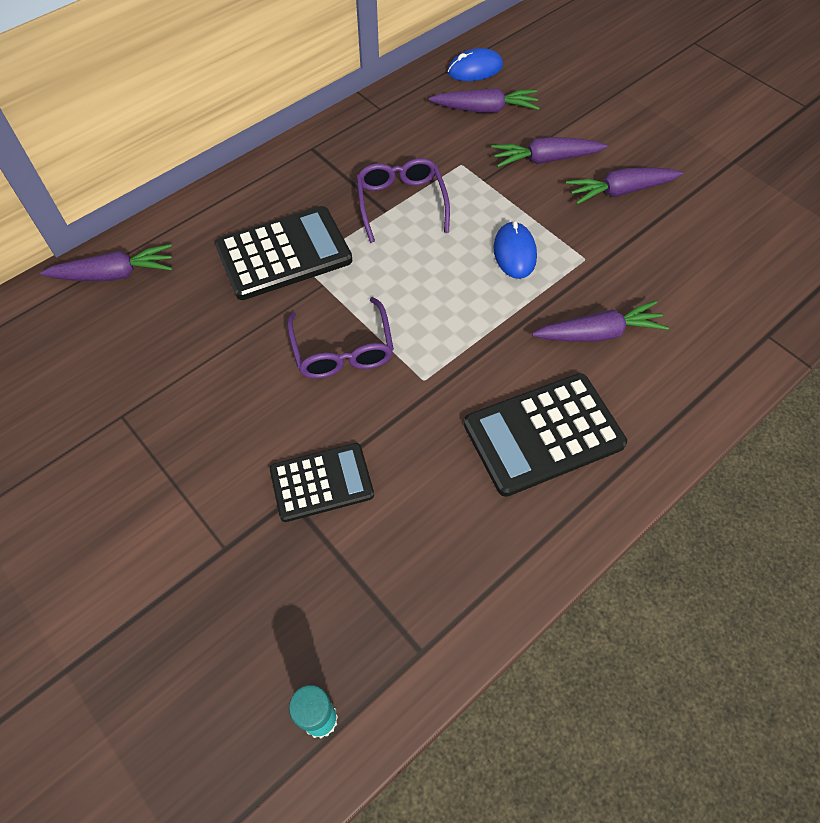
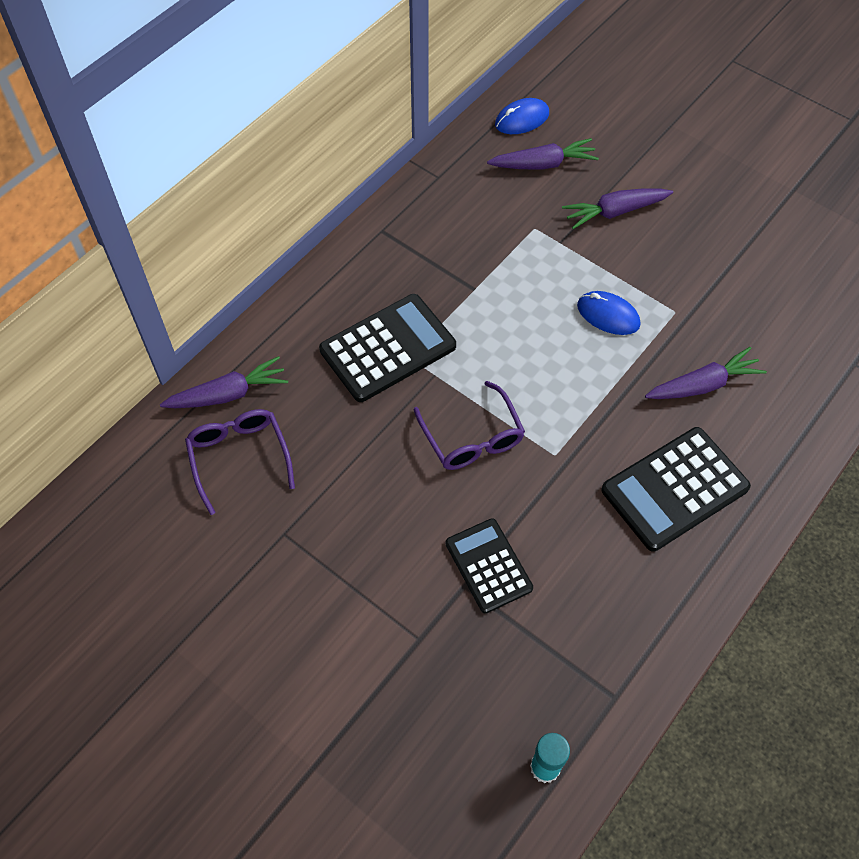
camera: 10 degrees left, 0 degrees up
(321, 482) = (488, 566): black calculator -> black calculator turned 90 degrees counterclockwise
(401, 203) = (487, 279): purple glasses -> purple glasses (239, 458)
(514, 253) = (608, 315): blue mouse -> blue mouse turned 45 degrees counterclockwise
(620, 191) = (693, 236): purple carrot -> none

